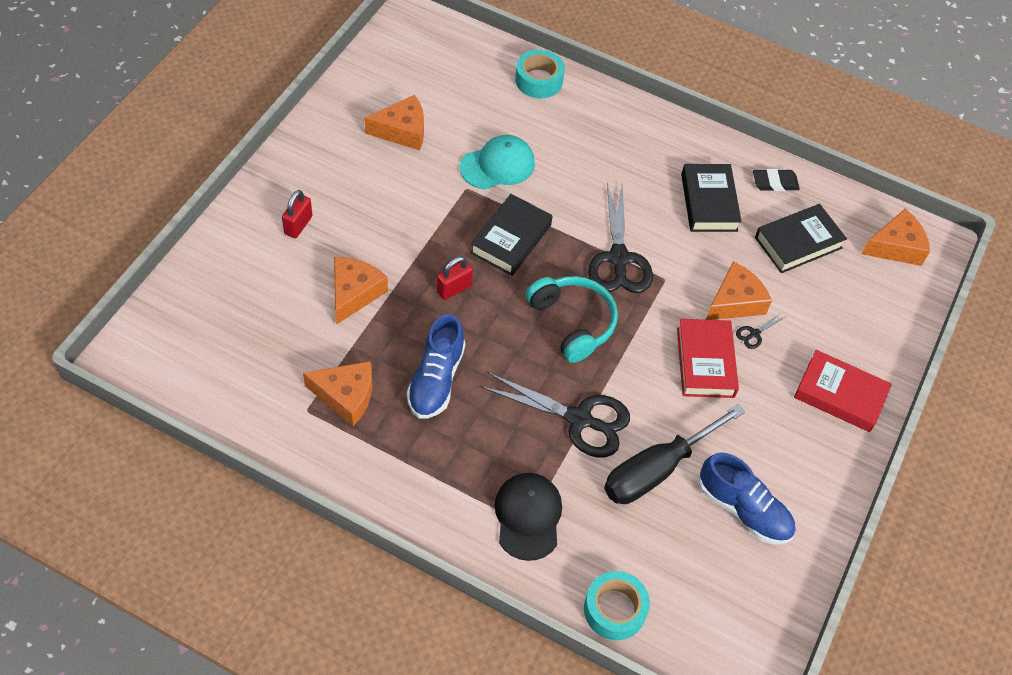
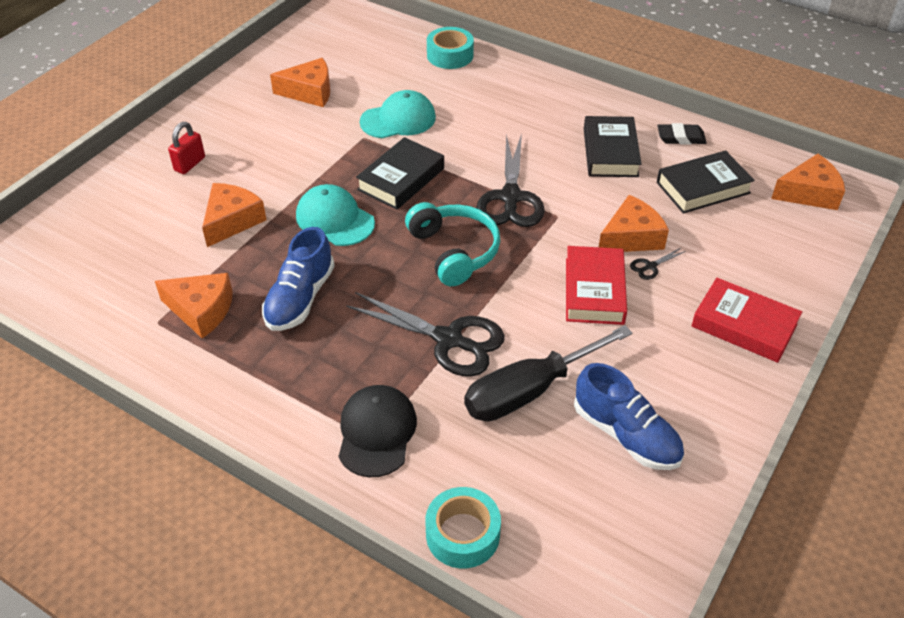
camera: 10 degrees right, 10 degrees down
(454, 289) = (335, 219): red padlock -> turquoise cap

